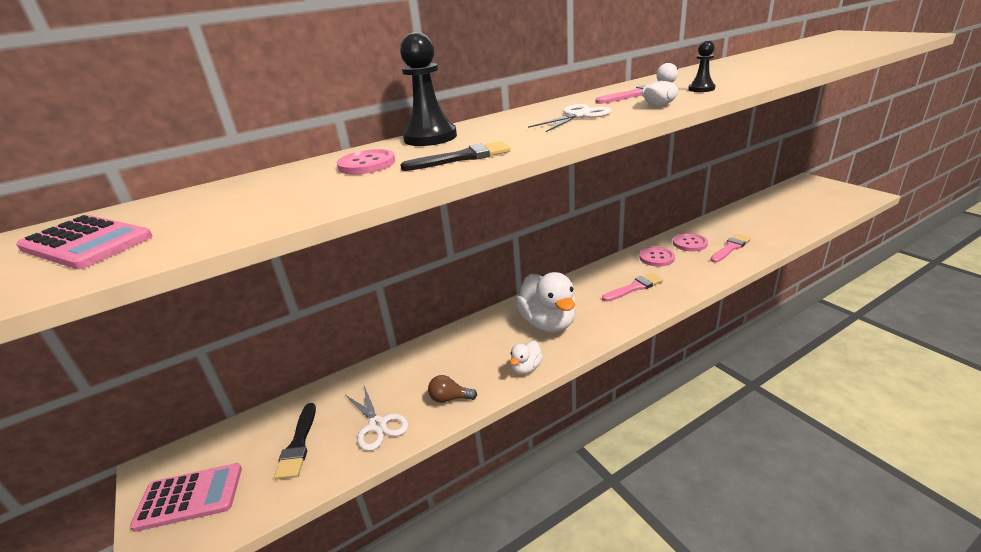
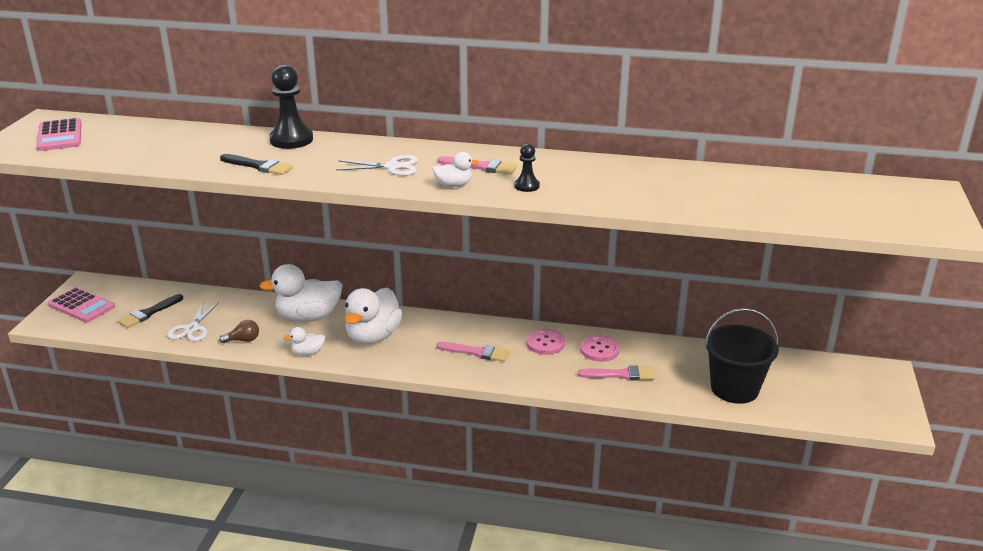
camera: 40 degrees right, 0 degrees up
(367, 164) = (221, 145): pink button -> none
(450, 398) = (243, 340): brown light bulb -> brown light bulb turned 120 degrees clockwise
(469, 343) = (308, 317): none -> white duck
(787, 221) = (734, 389): none -> black bucket

